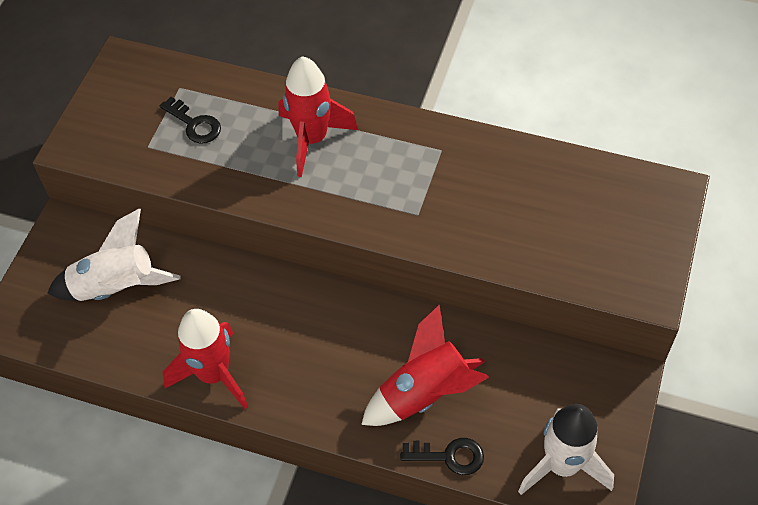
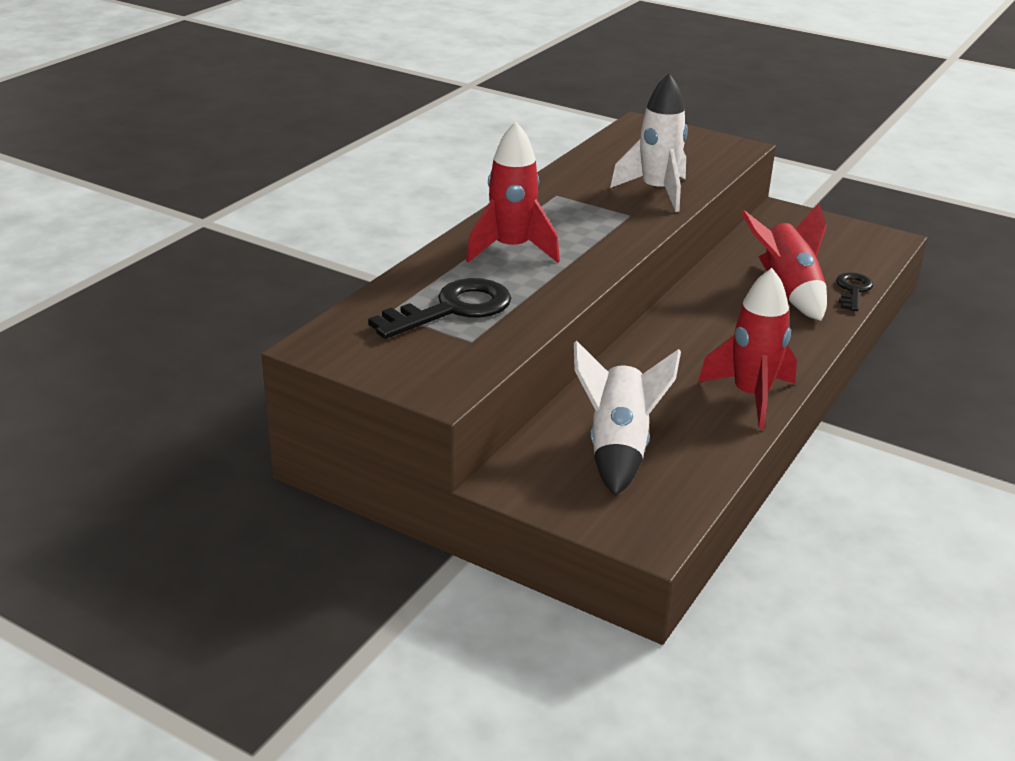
camera: 80 degrees left, 25 degrees down
(195, 124) = (453, 309): black key -> black key, size x1.71
(562, 465) = (862, 247): white rocket -> white rocket (657, 192)

